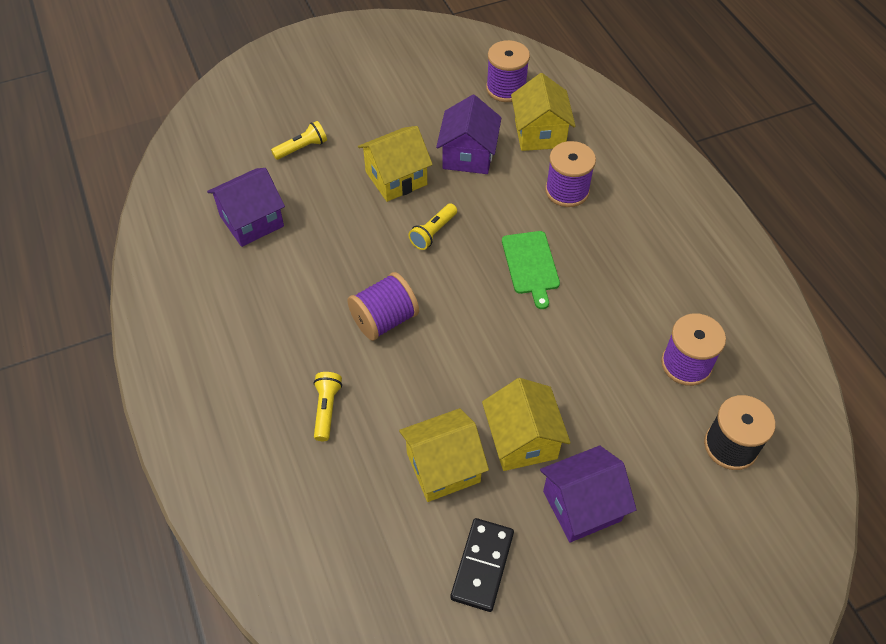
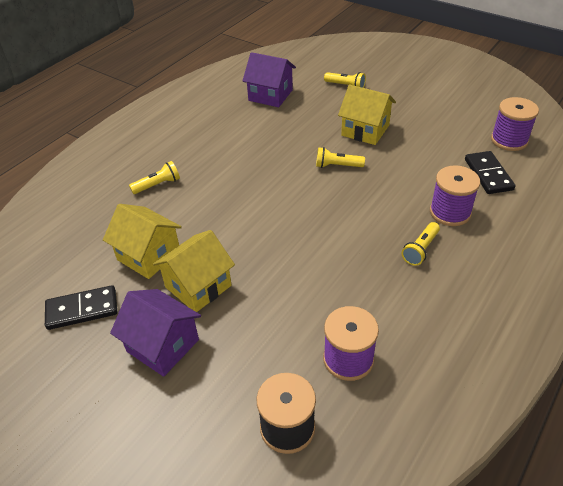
camera: 60 degrees right, 10 degrees down
(384, 320) = (245, 177): purple spool -> none
(468, 155) = (423, 151): purple house -> none
(531, 265) = (357, 224): green cutting board -> none
(539, 133) = (488, 174): yellow house -> black domino
(597, 240) = (420, 250): none -> yellow flashlight

